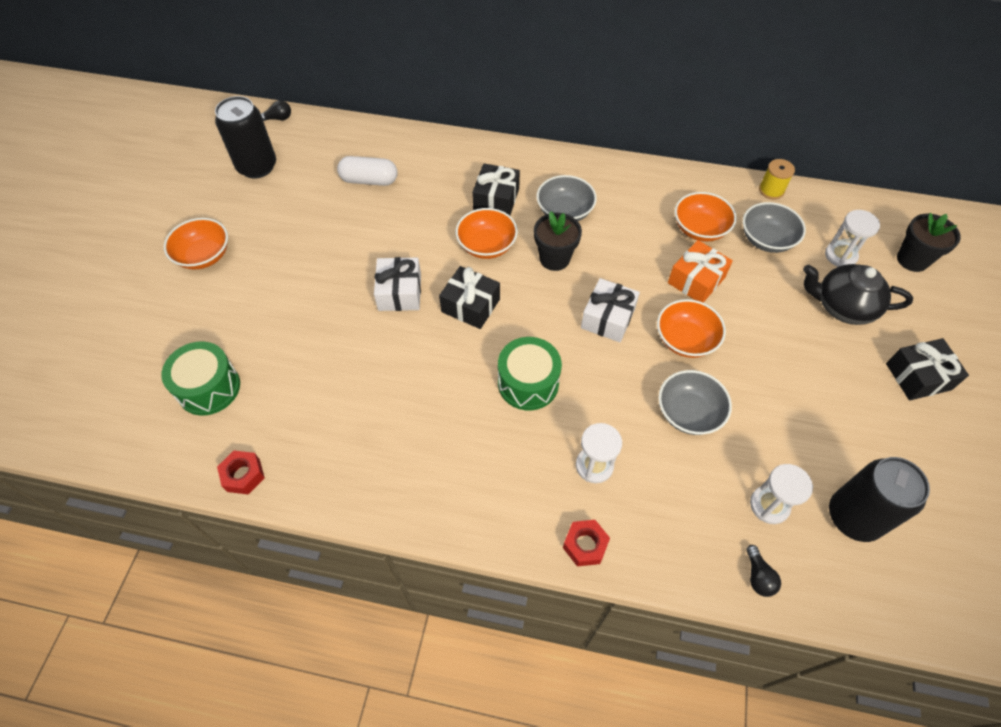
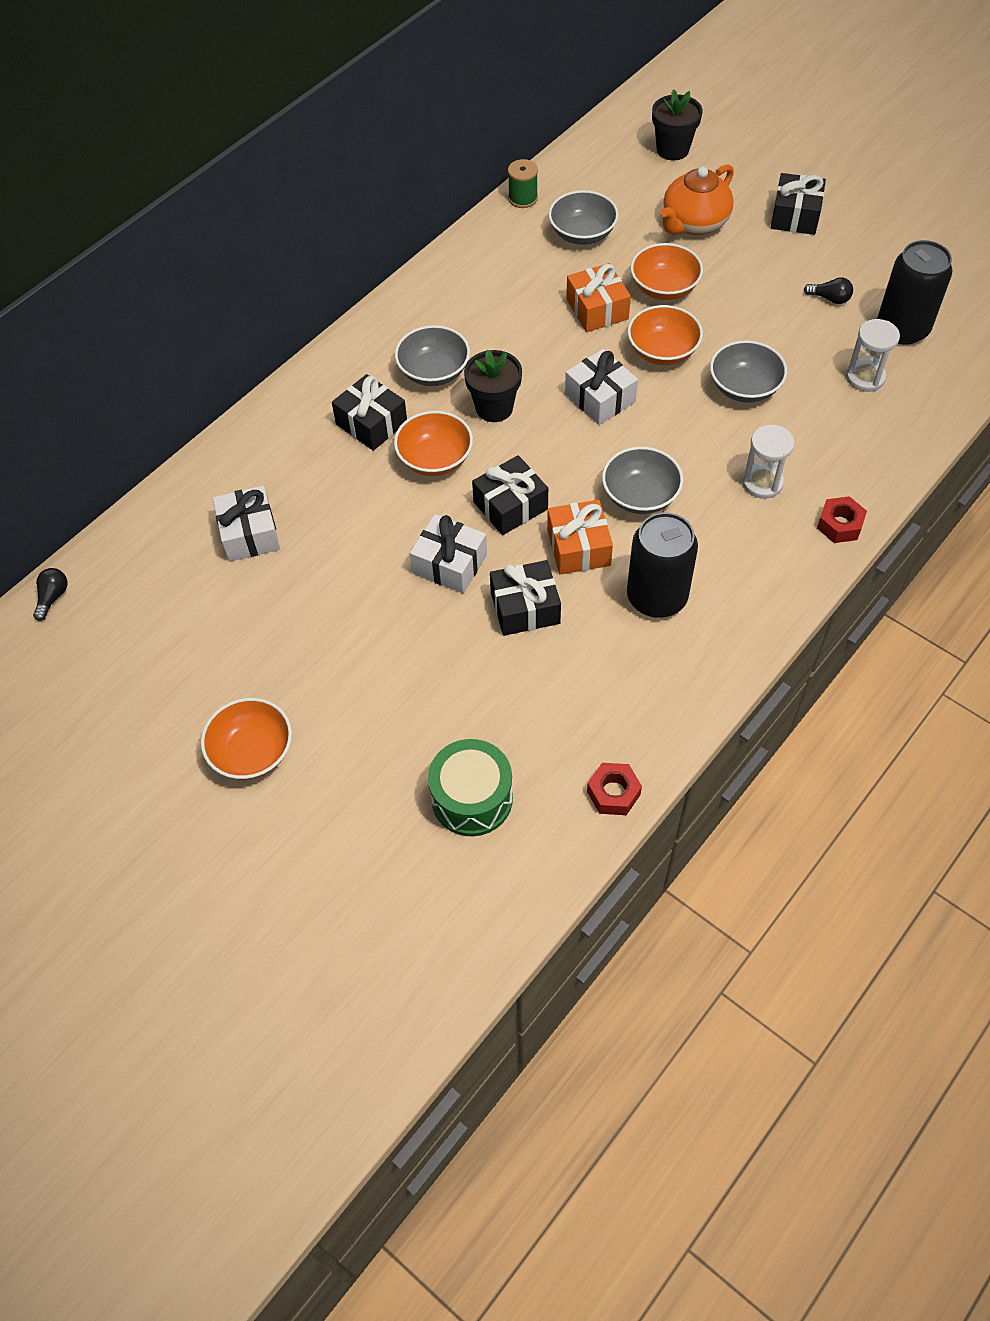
camera: 60 degrees left, 0 degrees up
(257, 166) = (130, 648): black can -> black can (657, 597)
(369, 180) = (249, 534): white capsule -> white gift
(383, 352) = (525, 608): none -> black gift
(455, 363) = (578, 547): none -> orange gift
(528, 383) = (640, 496): green drum -> grey bowl
(700, 229) = (535, 275): orange bowl -> orange bowl (664, 288)
(758, 576) = (925, 417): black light bulb -> black light bulb (830, 298)
(771, 190) = (523, 198): yellow spool -> green spool
(840, 256) = (636, 193): white hourglass -> none
(843, 307) = (694, 223): black teapot -> orange teapot

